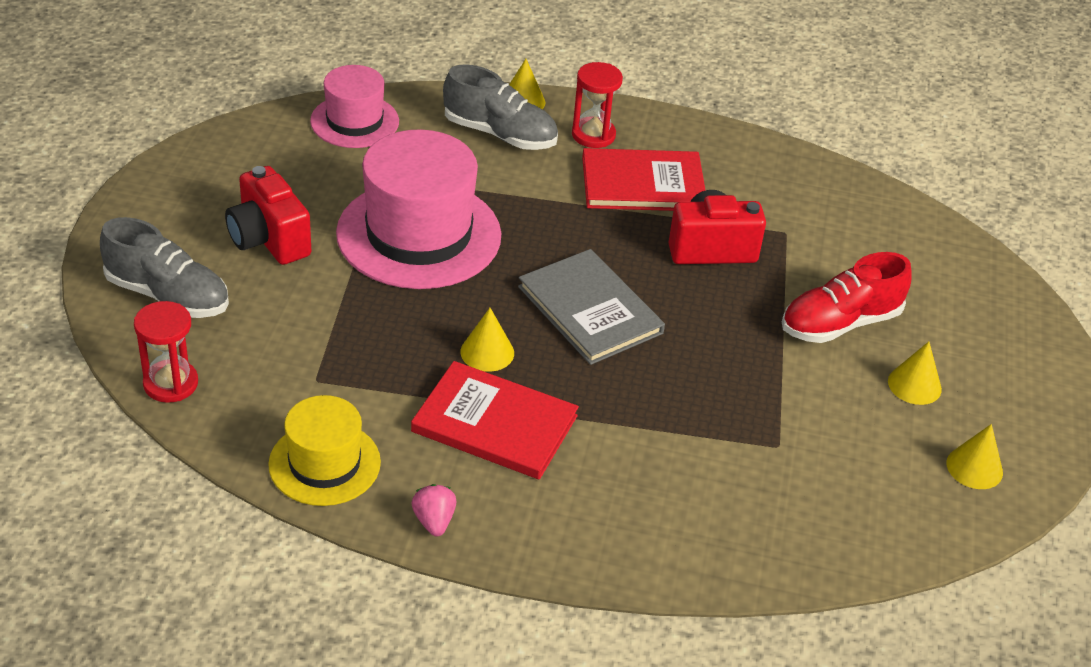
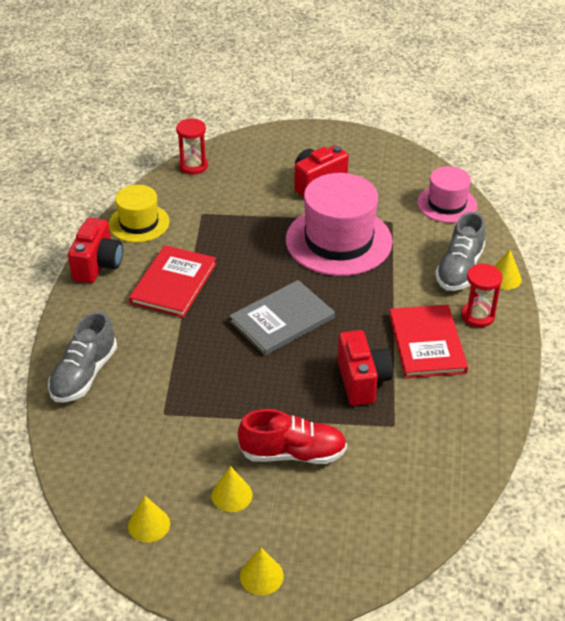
camera: 90 degrees right, 0 degrees up
(168, 295) = (261, 156): grey shoe -> grey shoe (84, 375)
(434, 521) = (98, 265): pink strawberry -> red camera
(487, 352) = (234, 276): yellow cone -> yellow cone (261, 576)
(840, 323) = (293, 453): red shoe -> red shoe turned 120 degrees clockwise

